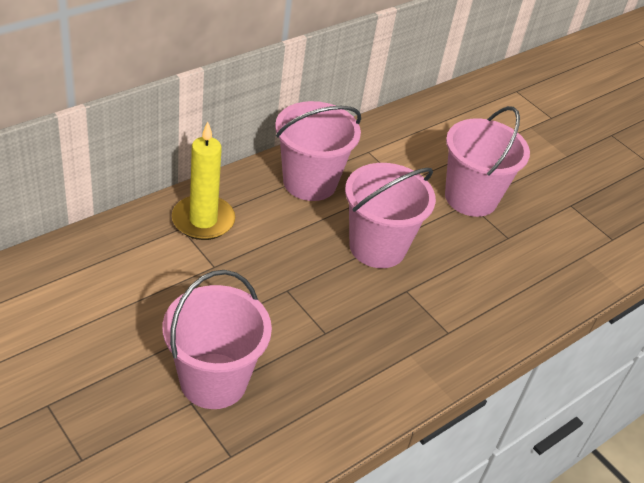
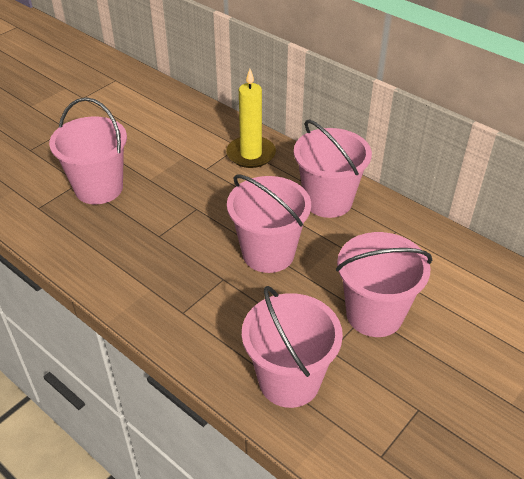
camera: 85 degrees right, 0 degrees up
(539, 272) = (289, 380): none -> pink bucket

